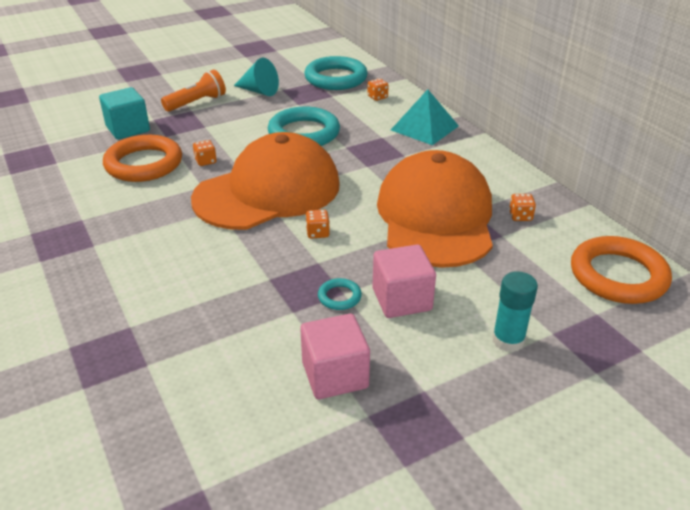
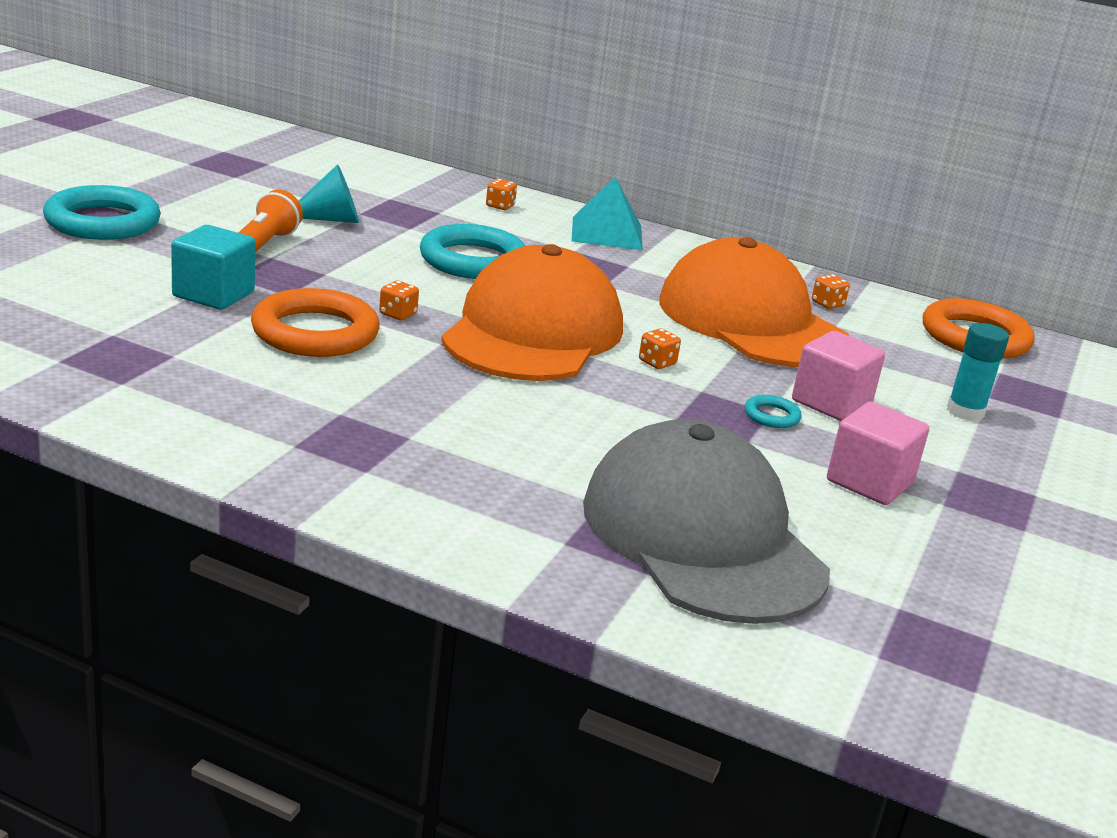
camera: 40 degrees left, 10 degrees down
(153, 375) = (702, 537): none -> grey cap
(336, 78) = (412, 190): turquoise ring -> turquoise ring (103, 222)

